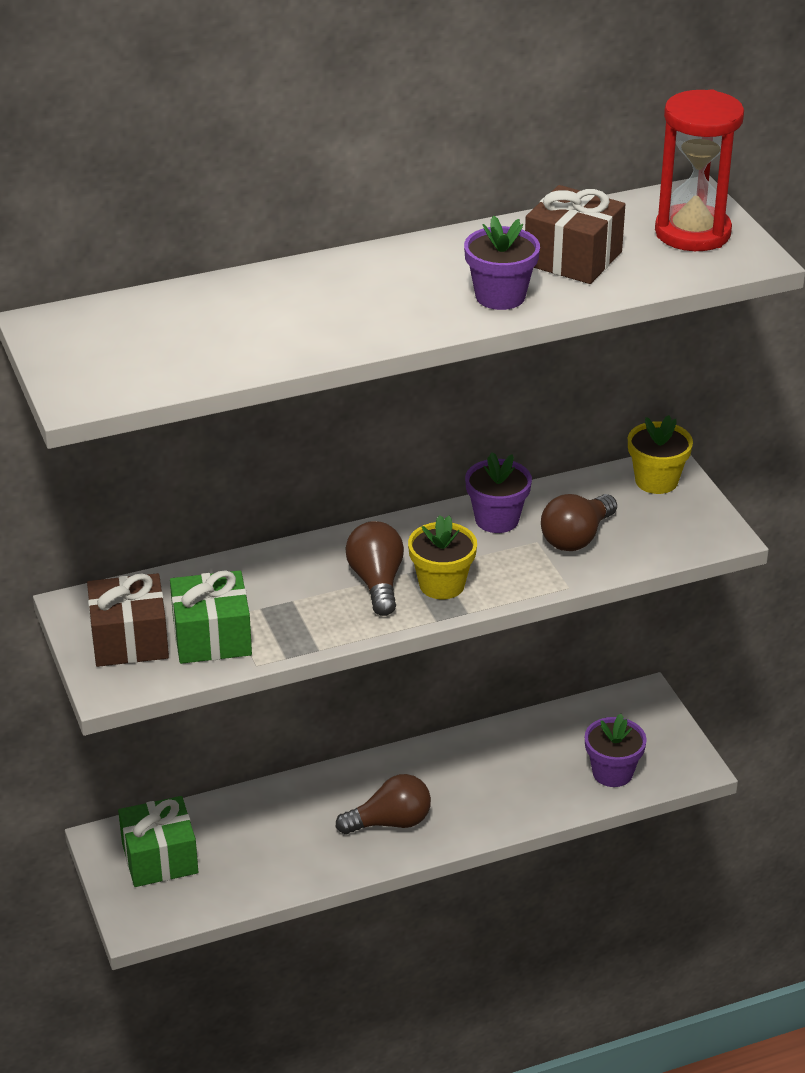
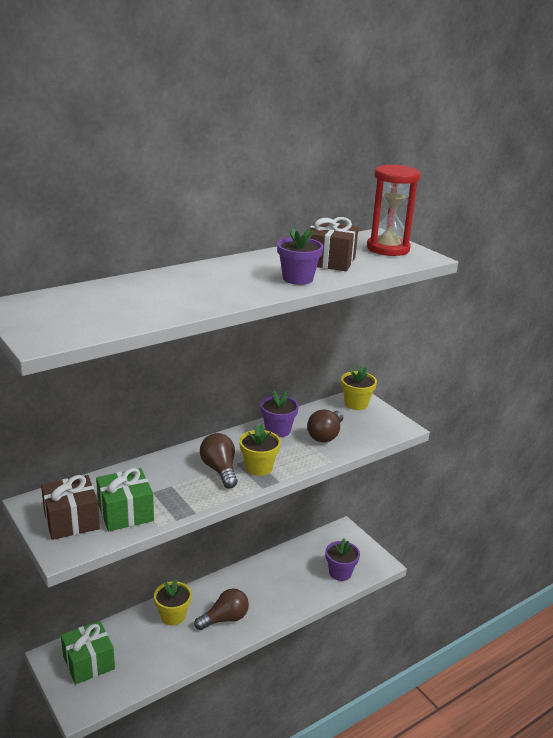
camera: 15 degrees left, 10 degrees down
(306, 806) = (173, 616): none -> yellow flower pot

